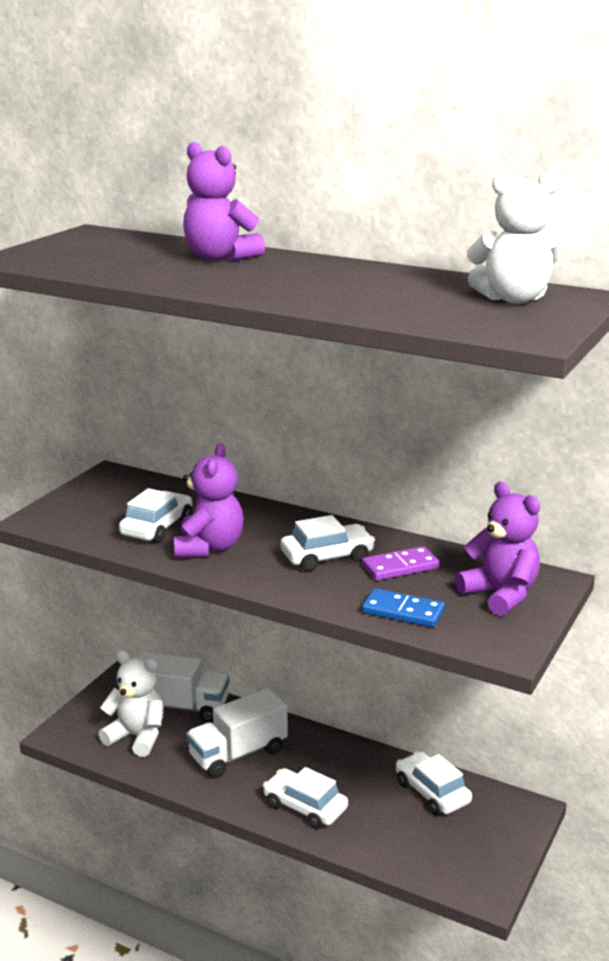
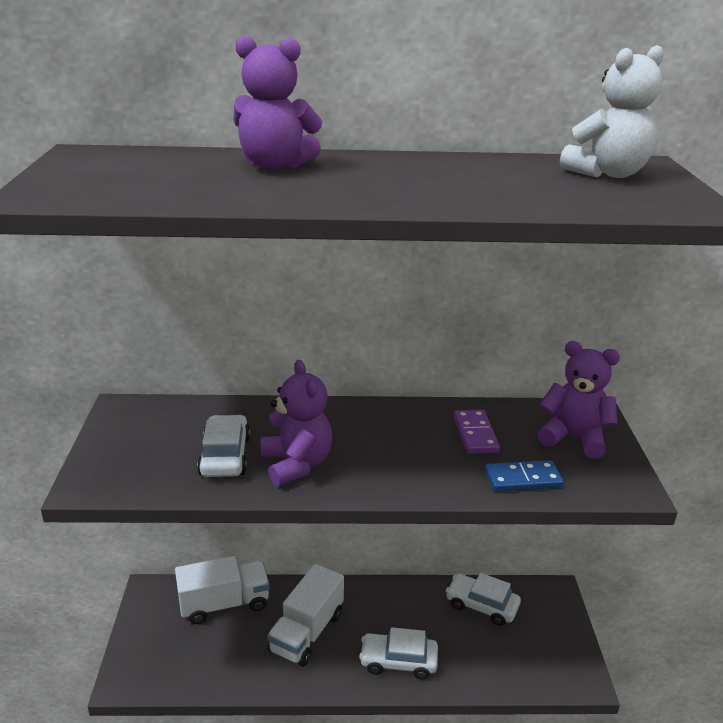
camera: 30 degrees left, 5 degrees up
(137, 737) = (204, 652): white teddy bear -> none
(327, 557) = (408, 442): white car -> none
(400, 567) = (475, 434): purple domino -> purple domino turned 45 degrees counterclockwise

